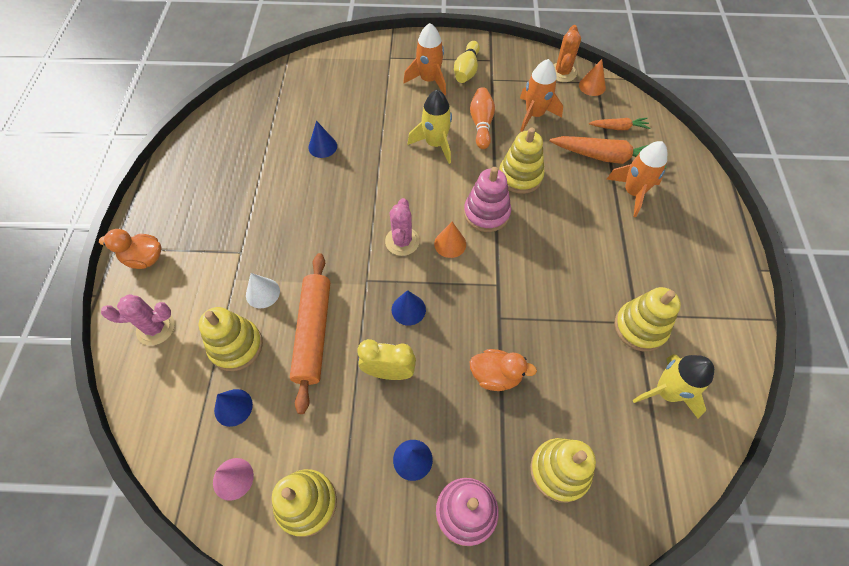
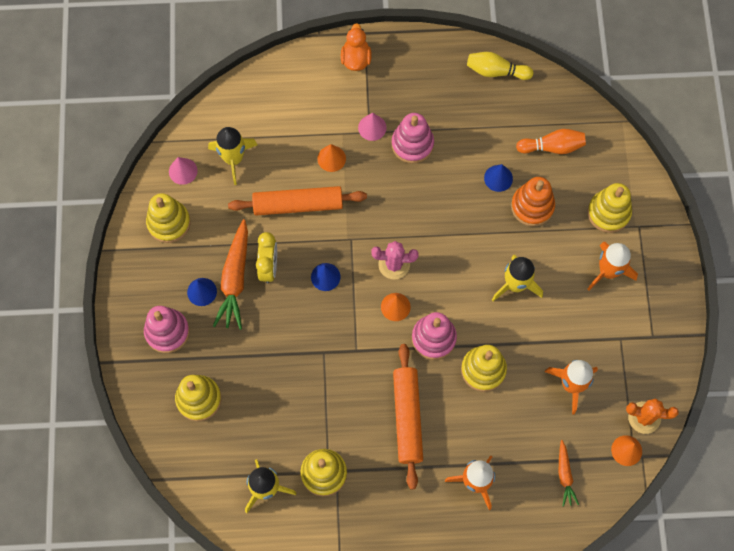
camera: 85 degrees right, 10 degrees up
(156, 328) = (293, 87): pink cactus -> none
(233, 407) = (233, 159): blue cone -> yellow rocket
(236, 249) = (372, 127): none -> pink cone
(236, 346) = (282, 149): yellow stacking toy -> yellow stacking toy (608, 213)
(262, 293) = (331, 158): white cone -> orange cone
(266, 213) = (412, 144): none -> pink stacking toy
(357, 124) = (532, 206): none -> orange stacking toy
(466, 70) = (630, 310): yellow bowling pin -> yellow bowling pin (496, 71)
(481, 124) = (550, 329): orange bowling pin -> orange bowling pin (552, 147)
(496, 375) = (271, 350): orange duck -> none
(571, 243) = (407, 417): none -> orange rolling pin
(606, 157) = (520, 459): orange carrot -> orange carrot (235, 279)

